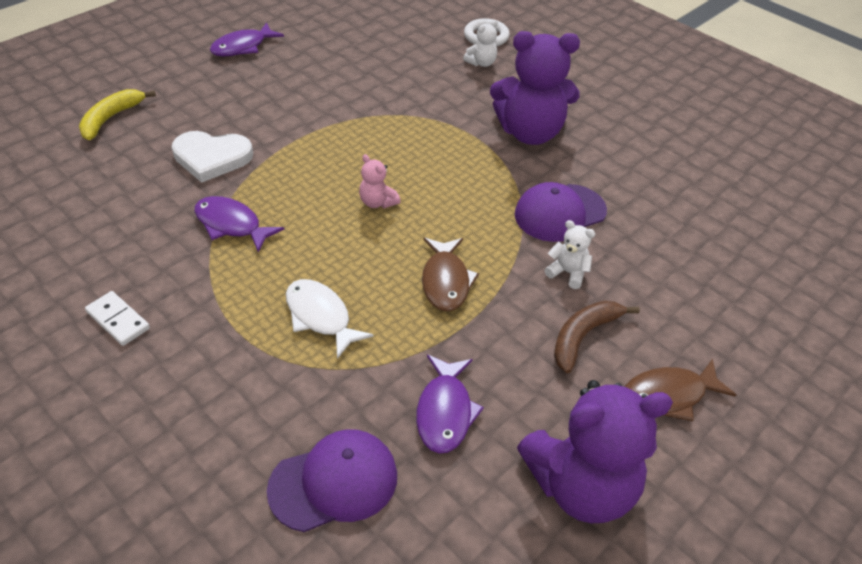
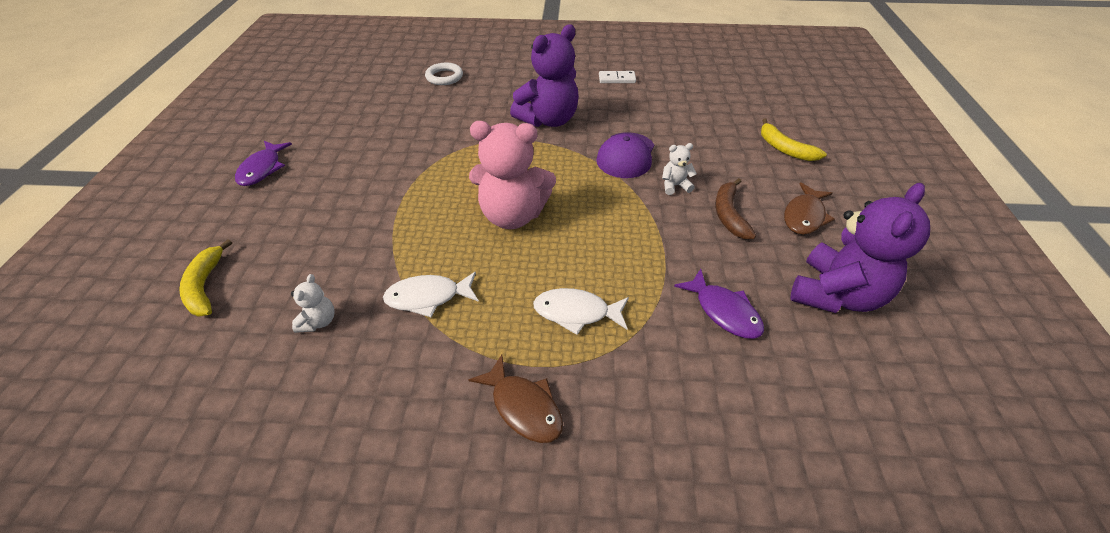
camera: 40 degrees left, 0 degrees up
(118, 320) = (431, 432): white domino -> white domino (617, 79)
(212, 158) = (345, 261): white heart -> none
(231, 225) = (428, 297): purple fish -> white fish
(334, 482) = (727, 408): purple cap -> none
(377, 202) = (512, 215): pink teddy bear -> pink teddy bear, size x2.30
(445, 281) = (619, 235): brown fish -> brown fish (523, 407)
(481, 63) = (463, 94): white teddy bear -> white teddy bear (319, 321)
(760, 316) = (784, 148): none -> yellow banana

